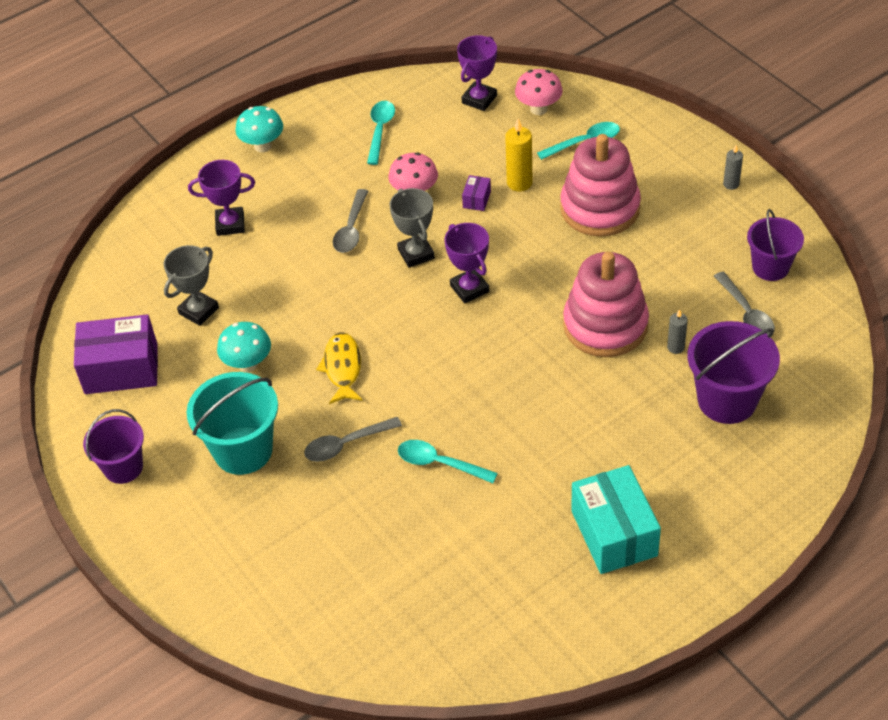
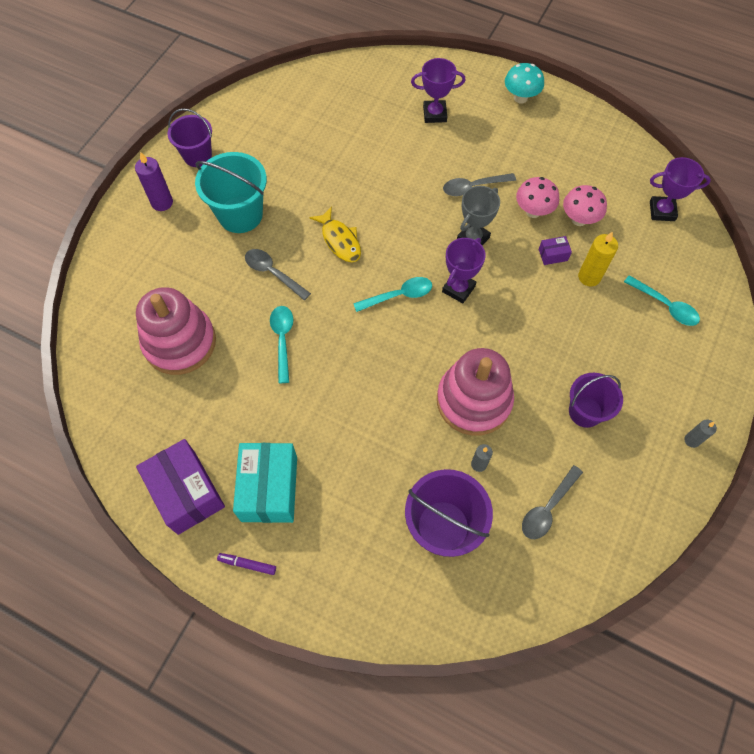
camera: 60 degrees right, 15 degrees up
(121, 369) = (276, 116): purple box -> purple box (186, 492)
(169, 525) = (162, 202): none -> purple candle
(198, 311) = (347, 133): grey trophy -> none
(230, 224) = (434, 114): purple trophy -> purple trophy turned 60 degrees counterclockwise
(248, 364) = (315, 183): turquoise mushroom -> none
(342, 368) = (340, 240): yellow fish -> yellow fish turned 90 degrees clockwise
(380, 131) = (583, 161): turquoise spoon -> turquoise spoon (398, 295)
(538, 109) = (680, 257): pink mushroom -> pink mushroom (579, 219)
(600, 208) = (598, 346): pink stacking toy -> pink stacking toy (180, 342)
(614, 533) = (269, 489): turquoise box -> turquoise box turned 45 degrees counterclockwise
(690, 580) = (247, 564): none -> purple marker
(770, 267) = (612, 510): purple bucket -> purple bucket (585, 411)

